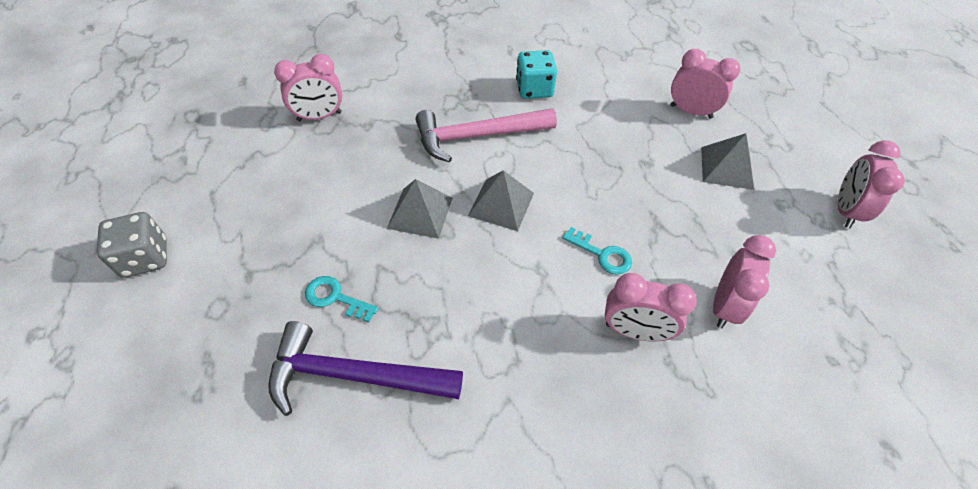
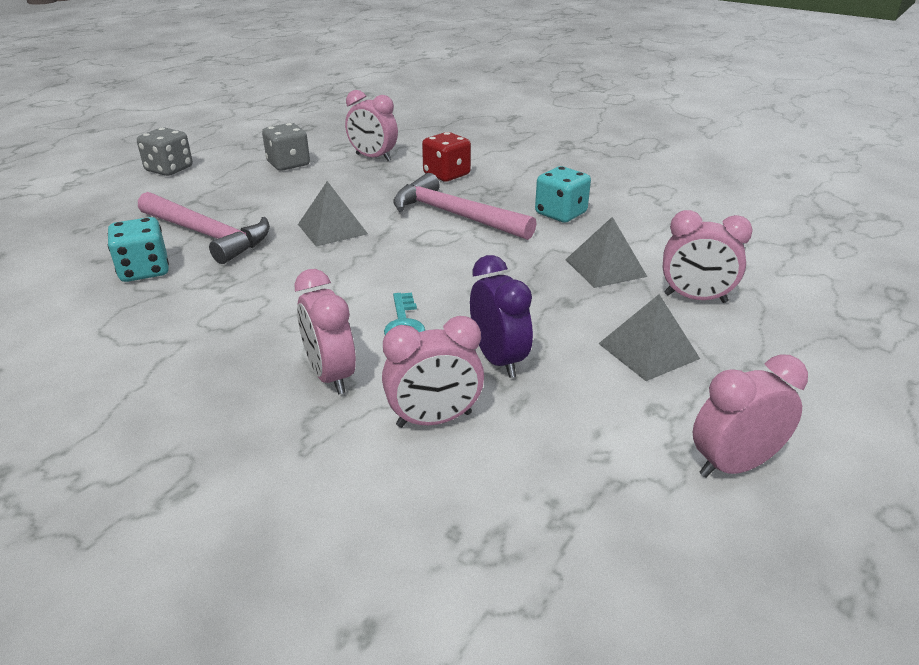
camera: 50 degrees right, 20 degrees down
(258, 171) = (288, 164): none -> grey dice
(335, 298) = (207, 235): turquoise key -> pink hammer
(354, 375) = (144, 270): purple hammer -> turquoise dice
(406, 99) = (446, 174): none -> red dice
(501, 204) = (392, 255): grey pyramid -> grey pyramid (605, 268)
(684, 235) = (498, 360): none -> purple clock
(690, 111) = (695, 298): pink clock -> pink clock turned 120 degrees clockwise

